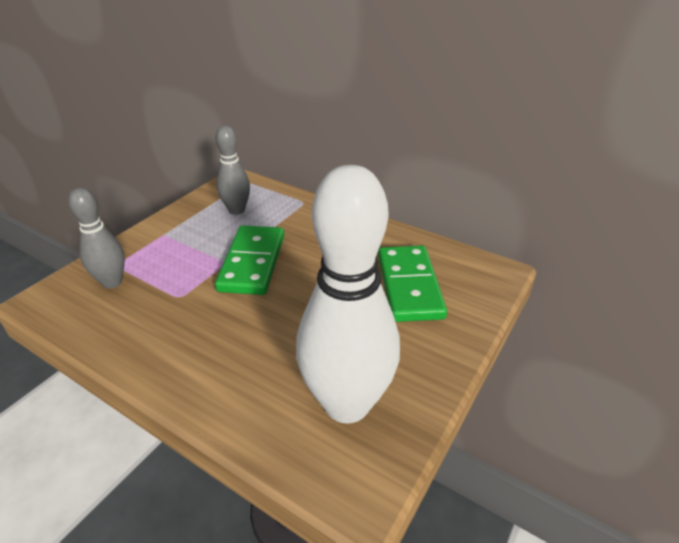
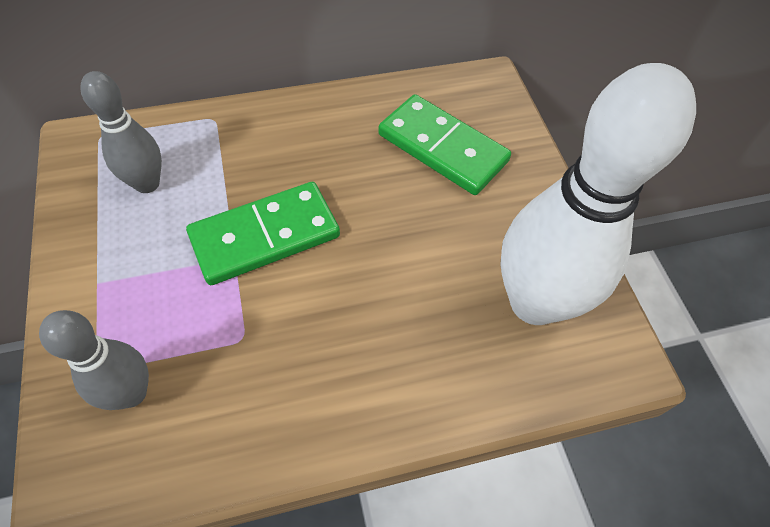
camera: 50 degrees left, 20 degrees up
(252, 263) = (265, 236): green domino -> green domino turned 75 degrees counterclockwise

